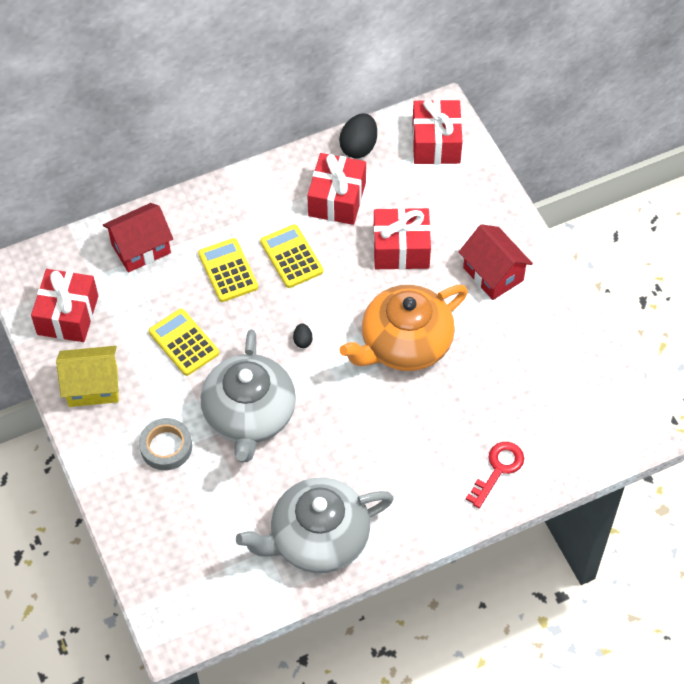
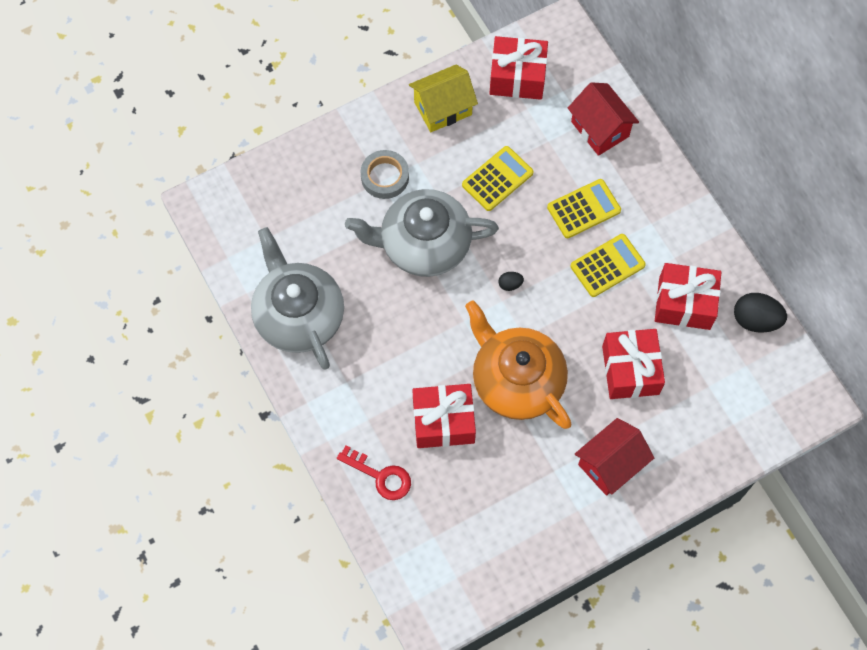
camera: 85 degrees right, 10 degrees up
(93, 386) = (443, 108): yellow house -> yellow house turned 75 degrees clockwise
(436, 143) = (774, 398): red gift -> red gift (443, 421)

